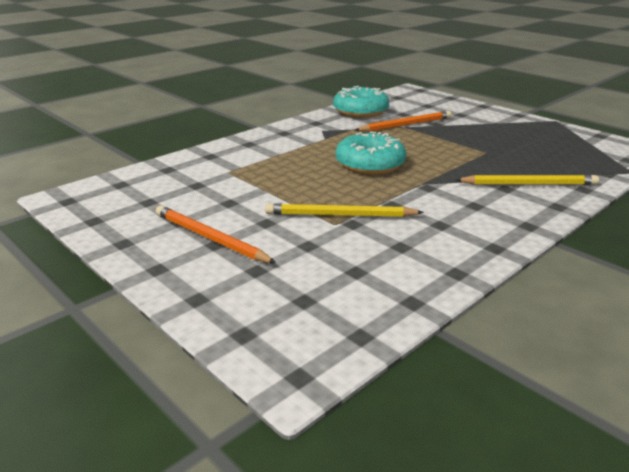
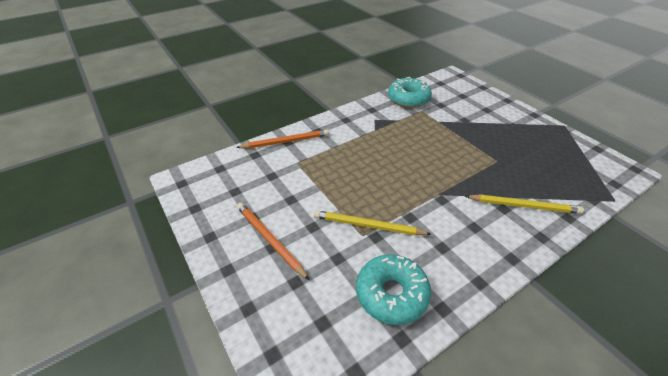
camera: 10 degrees right, 15 degrees up
(370, 164) = (402, 166): turquoise donut -> turquoise donut (391, 294)
(405, 125) = (440, 119): orange pencil -> orange pencil (285, 141)

